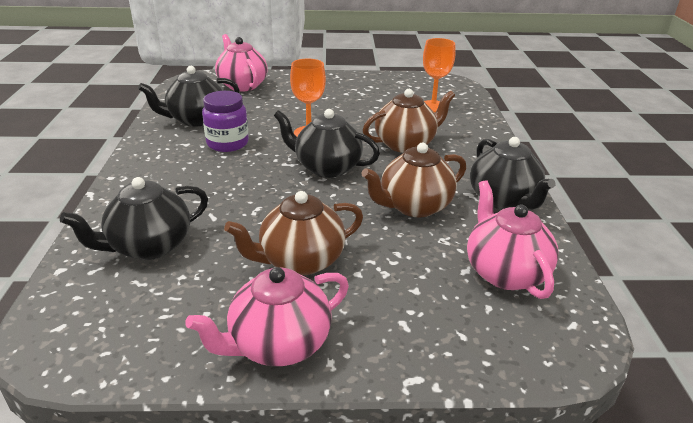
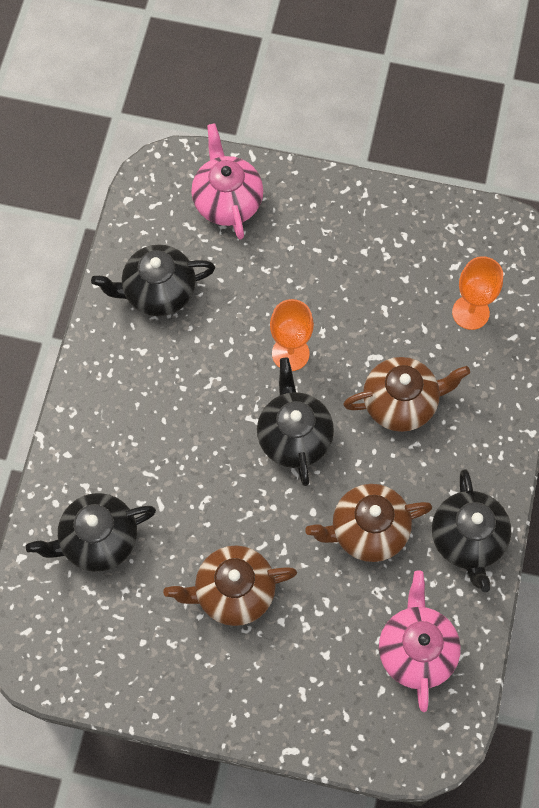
camera: 15 degrees right, 35 degrees up
(227, 143) = (190, 360): purple jar -> none
(278, 344) = (196, 690): pink teapot -> none
(326, 167) = (294, 436): black teapot -> black teapot turned 45 degrees clockwise

